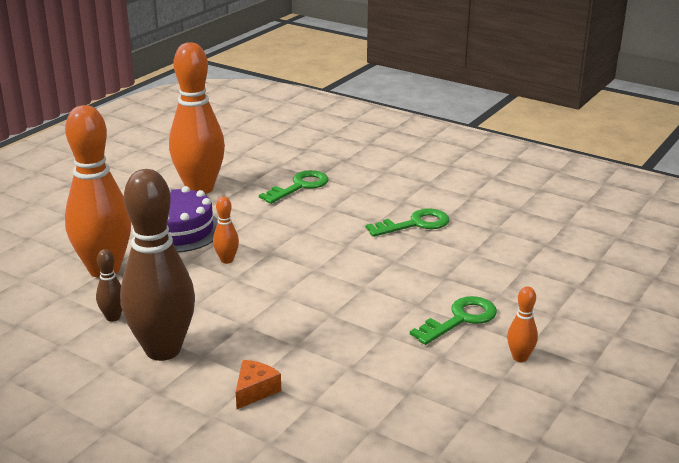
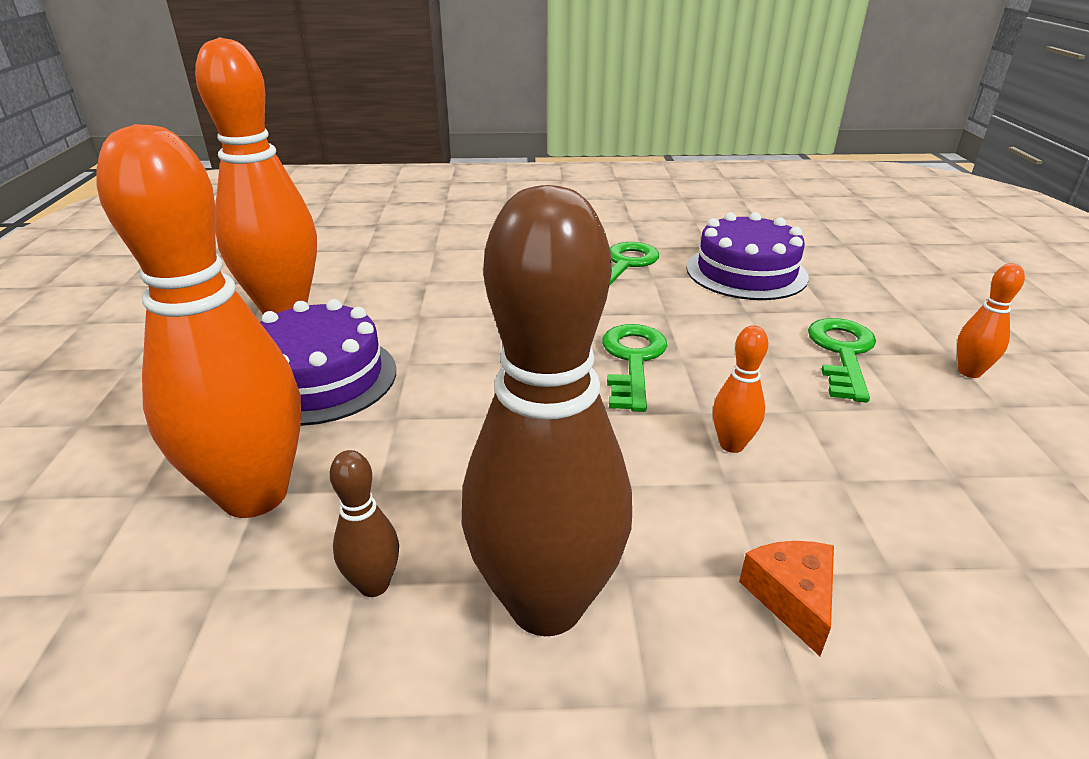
camera: 35 degrees left, 5 degrees up
(227, 260) = (452, 394): orange bowling pin -> orange bowling pin (731, 445)
(299, 186) = (426, 266): green key -> green key (633, 361)
(488, 255) = (746, 272): none -> purple cake

